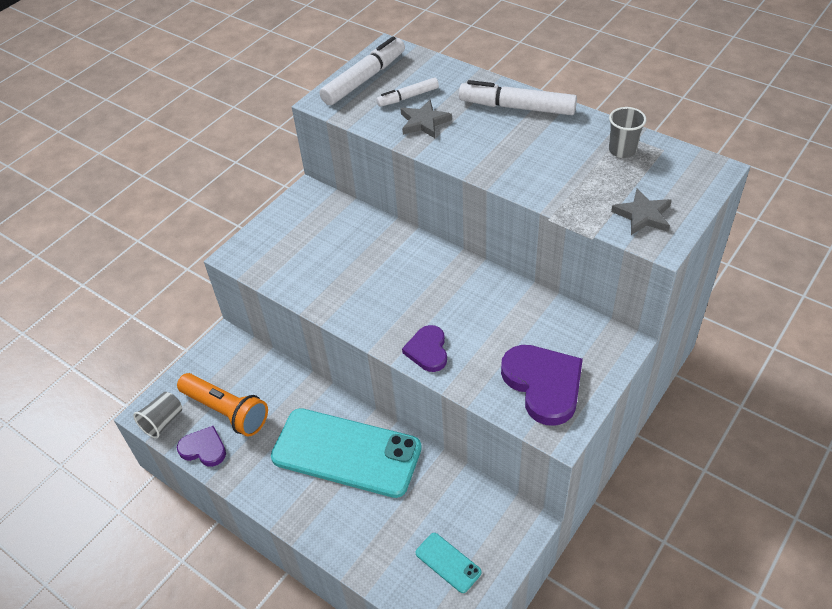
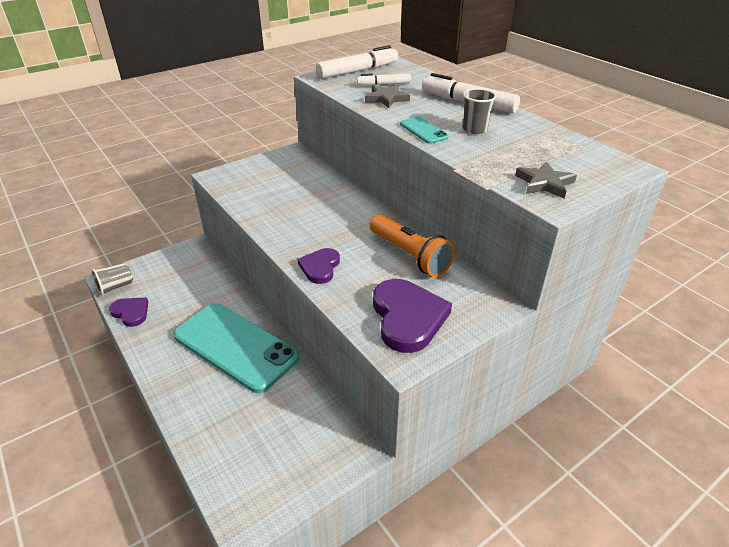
camera: 15 degrees right, 10 degrees down
(226, 411) = (164, 292): orange flashlight -> orange flashlight (409, 255)
(448, 562) = (269, 461): turquoise phone -> turquoise phone (423, 130)
(622, 150) = (546, 141): grey cup -> grey cup (475, 129)

